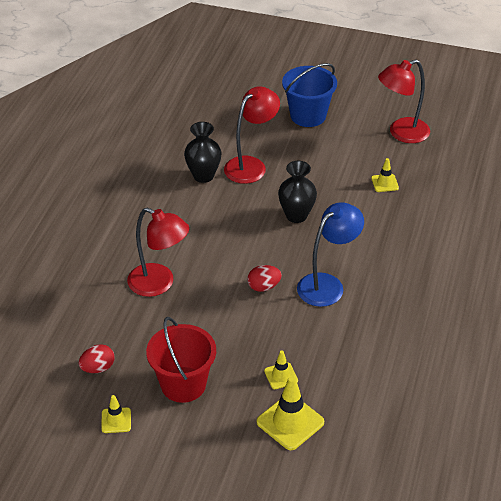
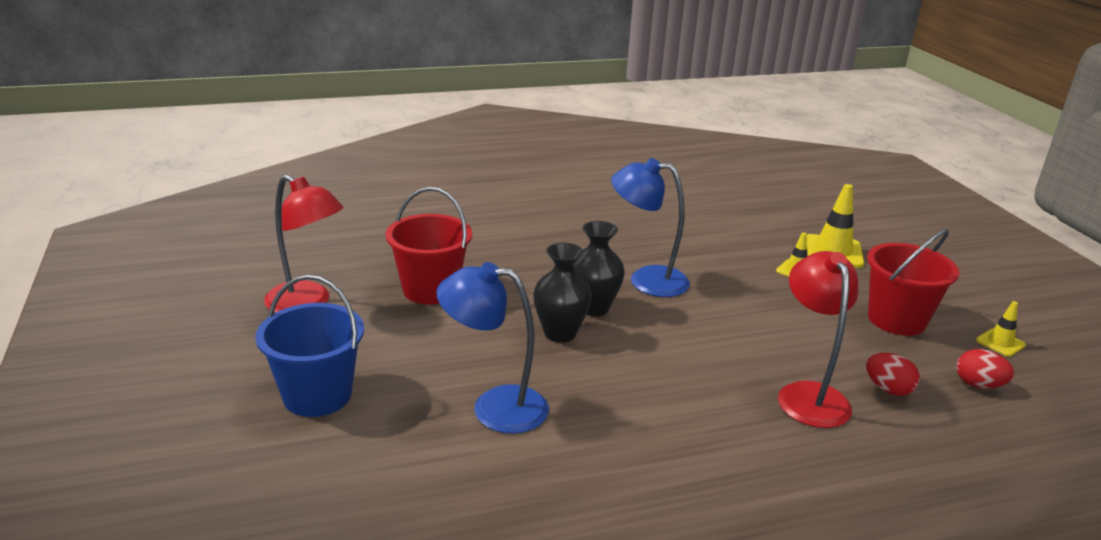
camera: 125 degrees left, 15 degrees down
(203, 176) = (565, 446): black vase -> black vase (593, 308)
(251, 165) = (494, 407): red lamp -> blue lamp
(264, 287) = (704, 317): red egg -> red egg (888, 389)
(384, 183) = (430, 290): yellow traffic cone -> red bucket

